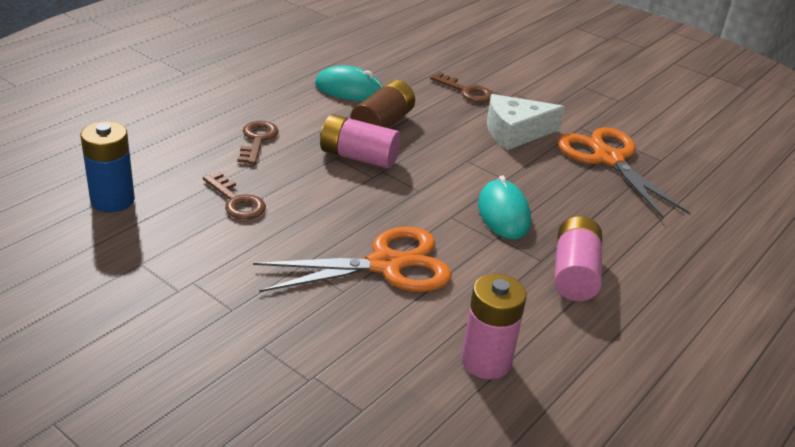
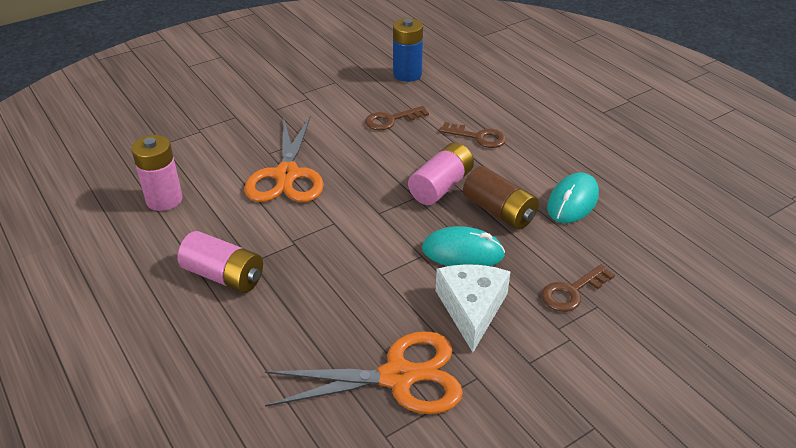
camera: 110 degrees right, 5 degrees up
(503, 214) = (325, 256): turquoise mouse -> turquoise mouse (462, 252)

